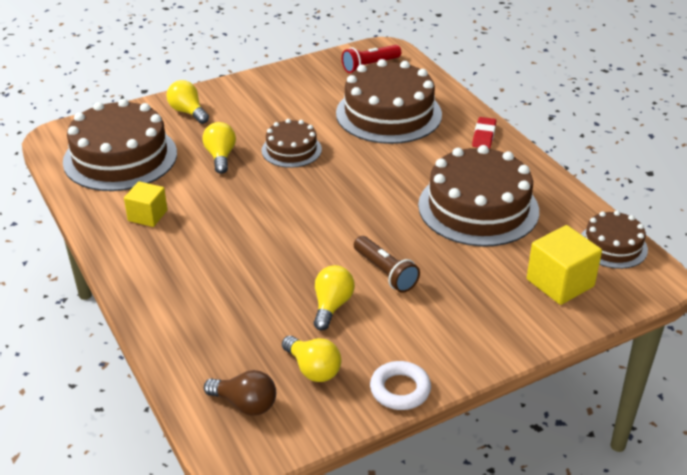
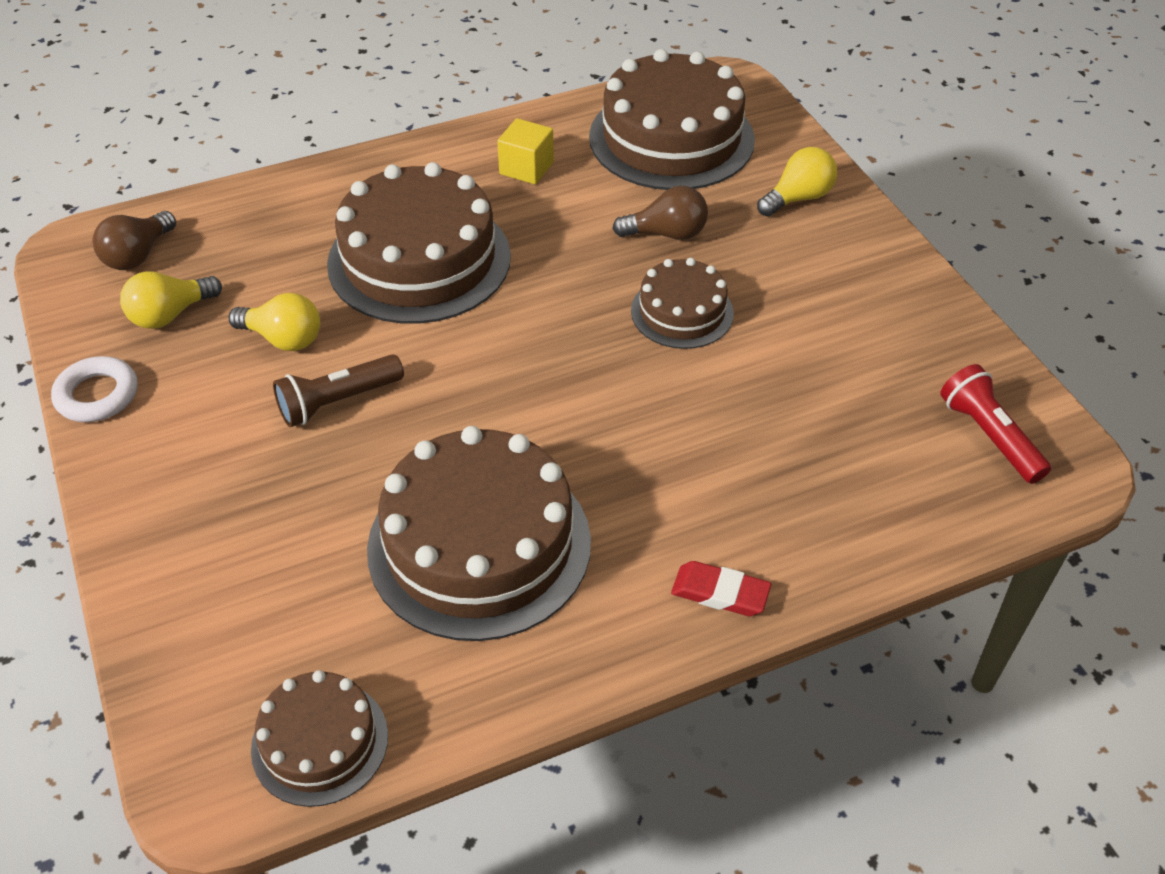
camera: 95 degrees right, 10 degrees up
(220, 157) = (667, 233): yellow light bulb -> brown light bulb
(388, 114) = (801, 448): brown cake -> brown cake (419, 260)
(560, 283) = (244, 629): yellow cube -> none

